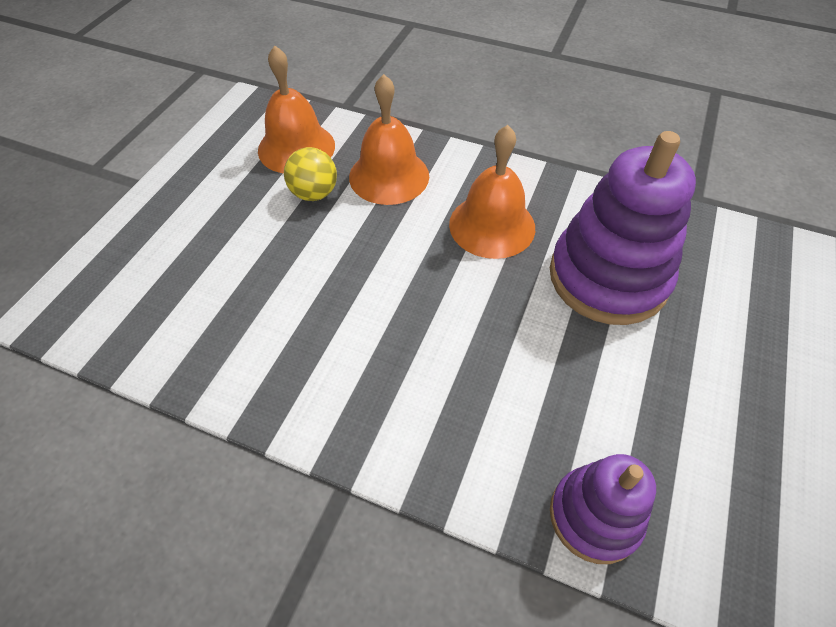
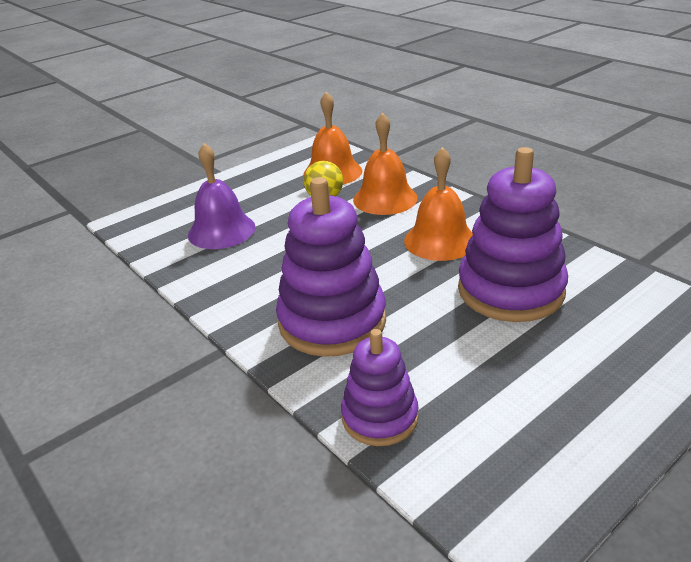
camera: 30 degrees right, 20 degrees down
(211, 288) = (221, 231): none -> purple bell
(452, 392) = (332, 321): none -> purple stacking toy

